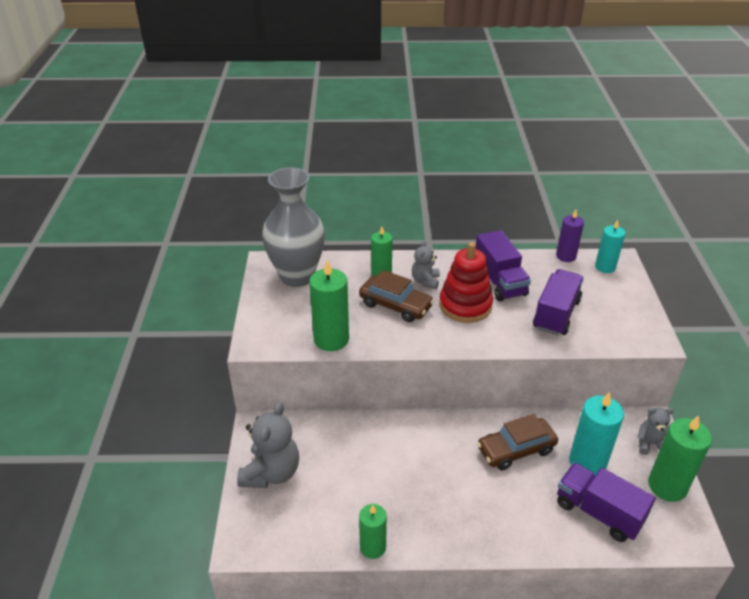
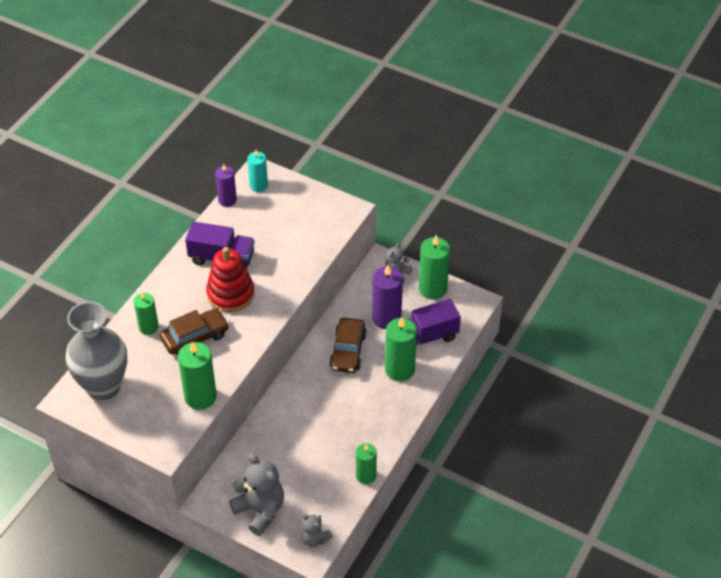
camera: 60 degrees left, 10 degrees up
(425, 281) = (182, 303): grey teddy bear -> grey teddy bear (314, 538)
(534, 509) = (399, 369): none -> green candle
(556, 314) = (283, 246): purple truck -> none
(587, 462) = (386, 318): turquoise candle -> purple candle

